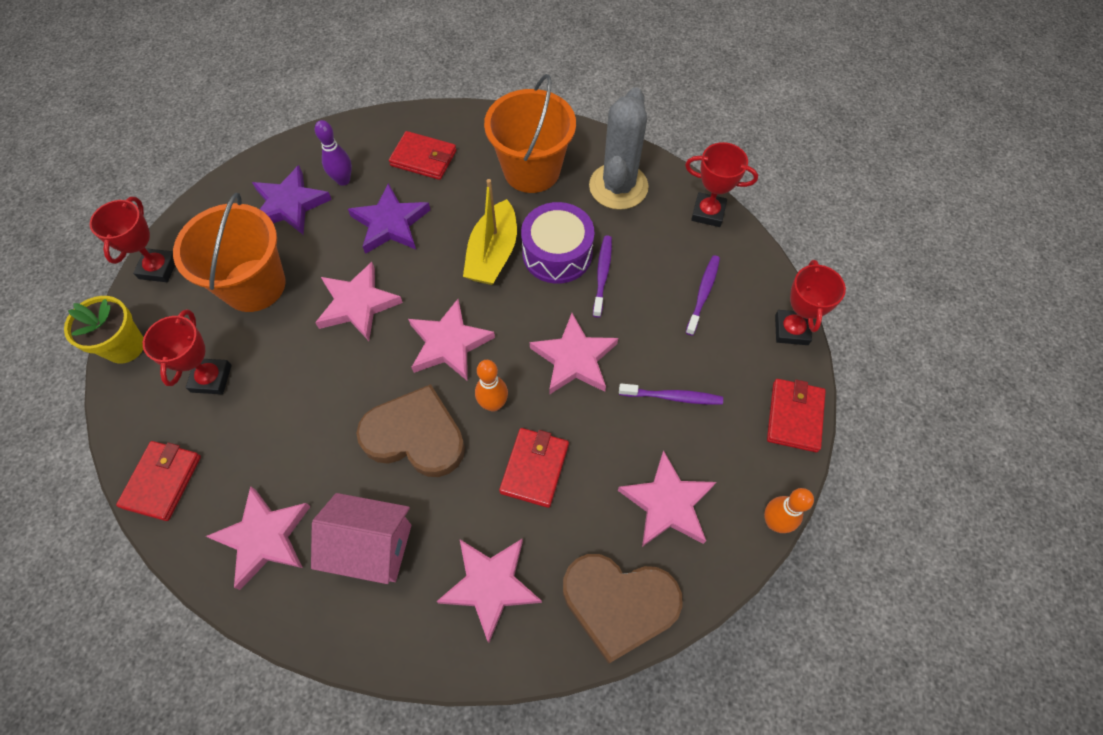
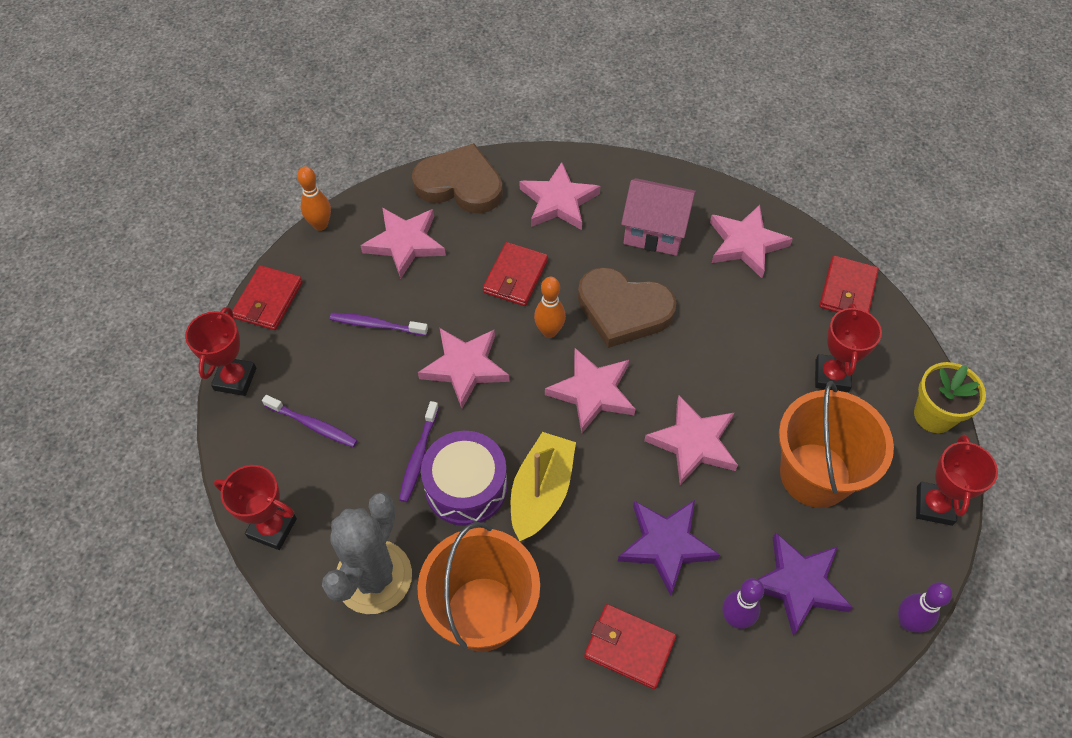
camera: 175 degrees left, 5 degrees down
(213, 187) = (907, 622): none -> purple bowling pin
(703, 294) = (313, 425): purple toothbrush -> purple toothbrush turned 90 degrees counterclockwise

